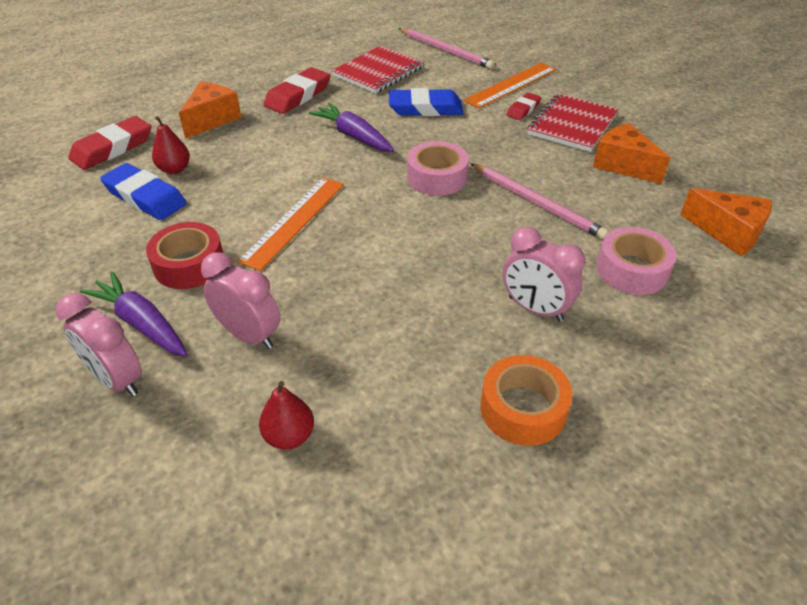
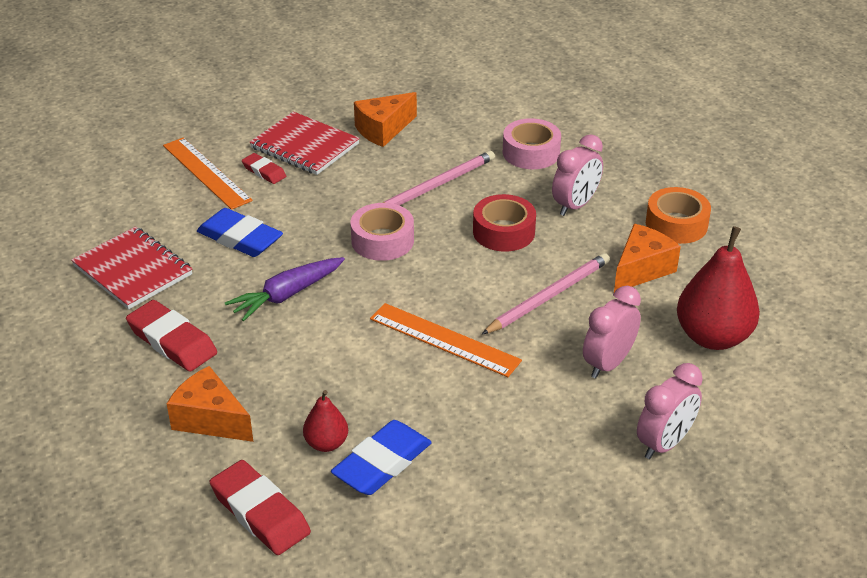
camera: 85 degrees left, 5 degrees down
(141, 323) = (594, 437): purple carrot -> none
(189, 265) = (509, 412): red tape -> red tape (503, 232)
(289, 436) = (713, 337): red pear -> red pear, size x1.94
(425, 108) = (240, 238): blue eraser -> blue eraser turned 60 degrees counterclockwise
(445, 51) = (96, 211): pink pencil -> pink pencil (549, 296)
(728, 232) = (488, 100): orange cheese -> orange cheese (641, 269)

